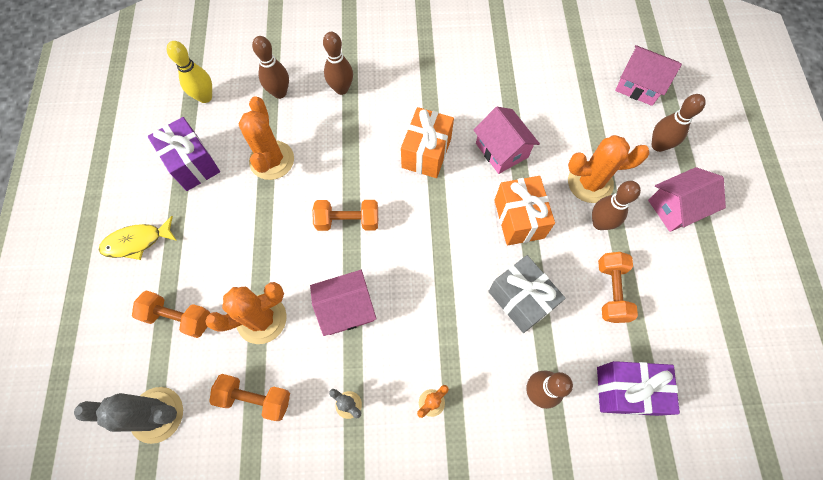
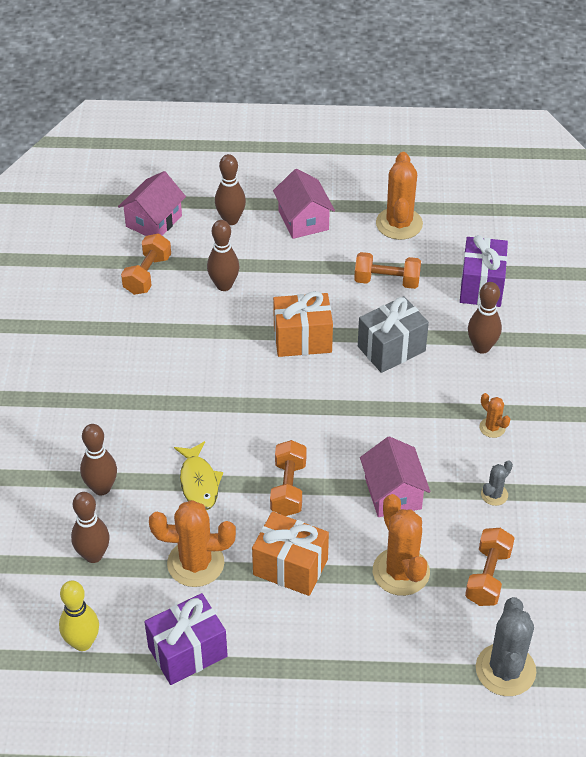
camera: 85 degrees left, 20 degrees down
(137, 242) = (293, 709): yellow fish -> yellow fish (199, 483)
(178, 317) = (395, 655): orange dumbbell -> orange dumbbell (147, 274)
(426, 153) = (209, 410): orange gift -> orange gift (290, 567)
(501, 150) = (216, 344): pink house -> none
(590, 183) = (267, 278): orange cactus -> orange cactus (399, 224)
(600, 223) = (314, 278): brown bowling pin -> brown bowling pin (224, 285)

